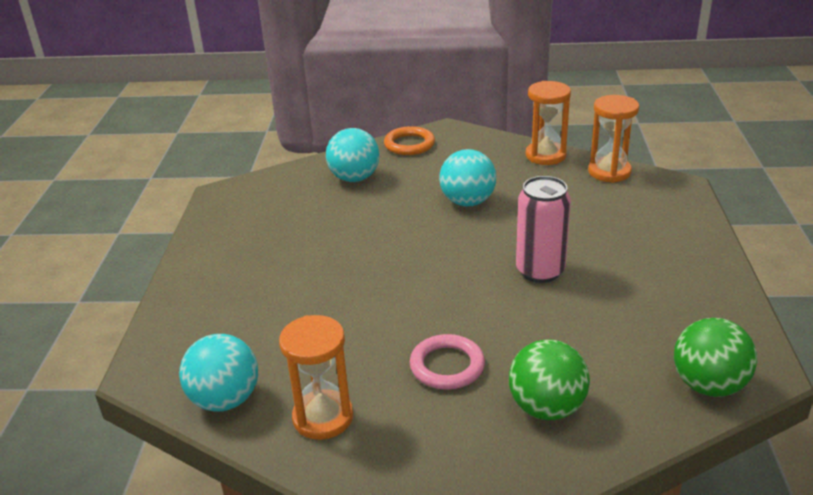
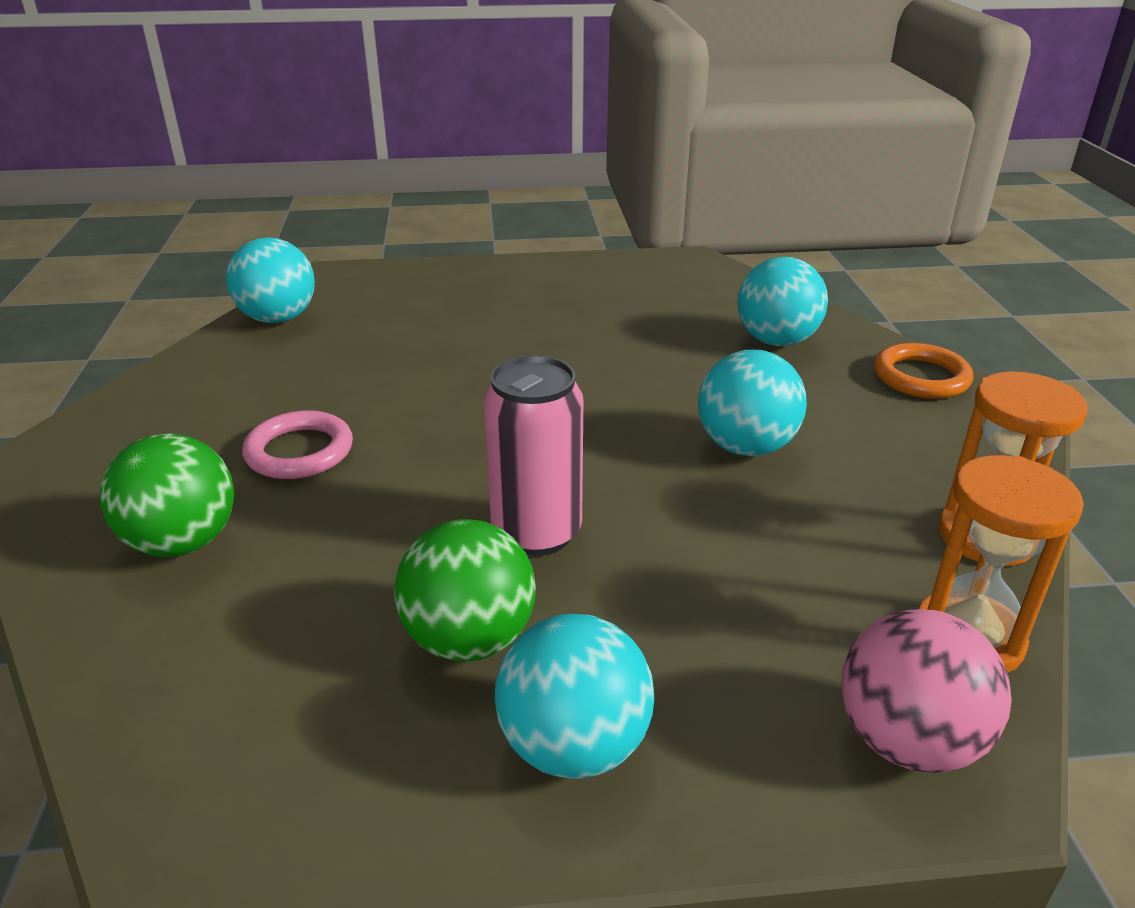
camera: 80 degrees right, 0 degrees up
(323, 417) = (229, 375): orange hourglass -> none
(665, 194) = (907, 740): none -> pink ball
(683, 266) = (574, 746): none -> turquoise ball
(708, 385) = (169, 747): green ball -> green ball (469, 639)

